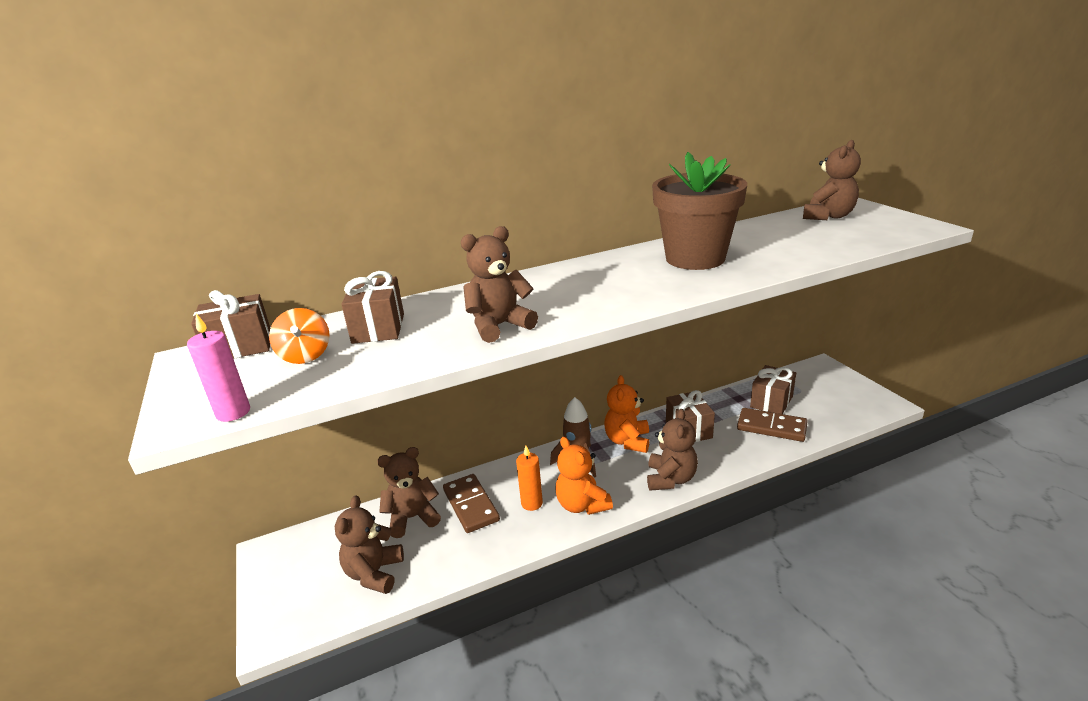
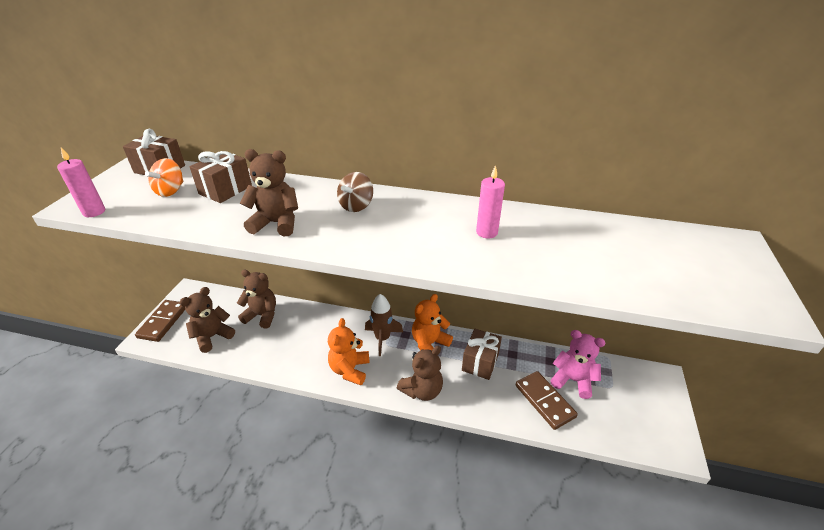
camera: 35 degrees right, 10 degrees up
(470, 505) = (295, 327): brown domino -> brown domino (163, 322)
(532, 503) = (326, 349): orange candle -> none
(551, 285) = (356, 206): none -> brown spinning top
(695, 258) = (486, 232): brown flower pot -> pink candle
(771, 402) = (572, 380): brown gift -> pink teddy bear
(828, 216) = (684, 246): brown teddy bear -> none

